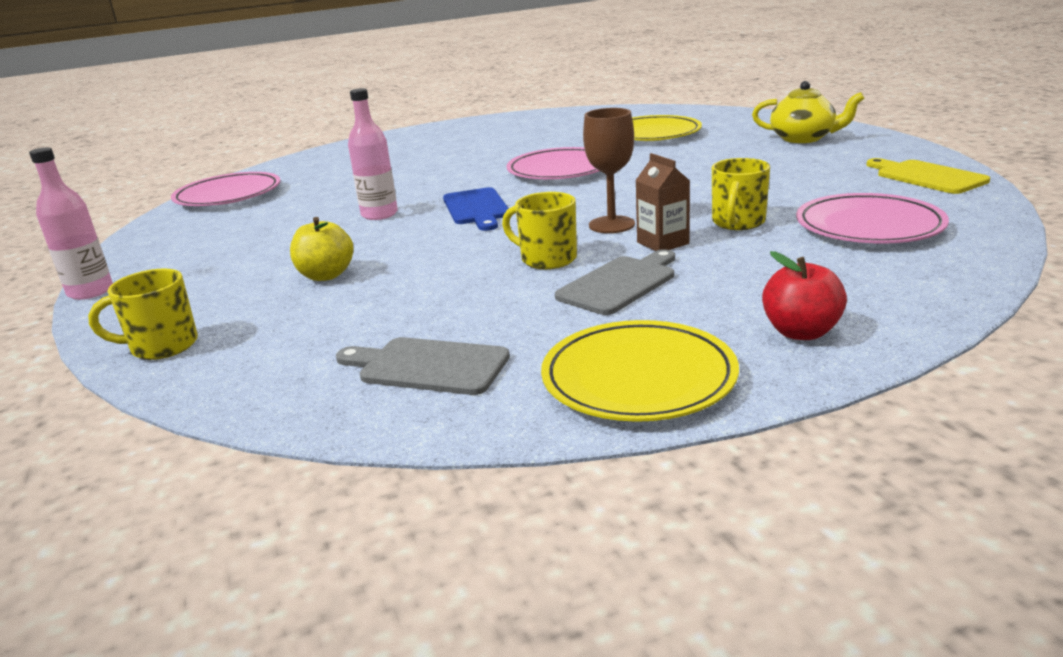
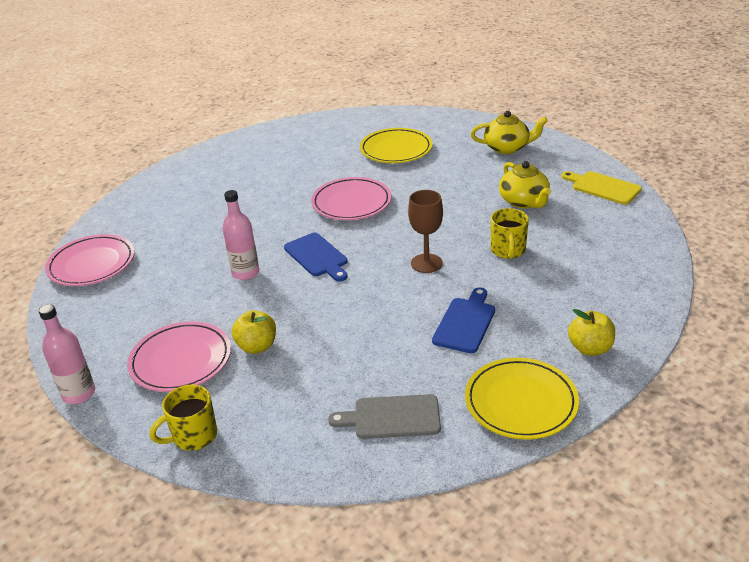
camera: 20 degrees left, 10 degrees up
(547, 259) = (404, 305): yellow mug -> none
(620, 284) = (465, 323): grey cutting board -> blue cutting board
(663, 243) = (471, 278): brown carton -> none
(795, 182) = (524, 202): none -> yellow teapot
(801, 332) = (590, 348): red apple -> yellow apple
(869, 226) = (588, 244): pink plate -> pink plate (181, 360)

